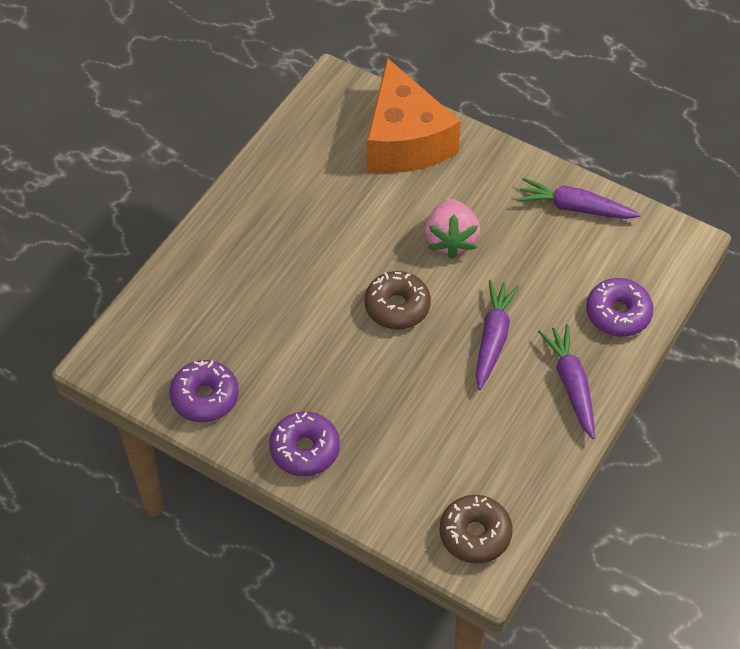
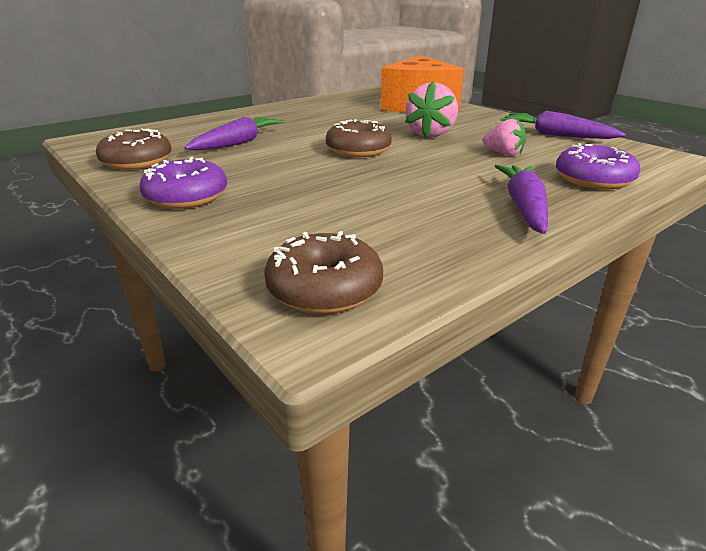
camera: 20 degrees right, 25 degrees down
(205, 397) = (137, 162): purple donut -> brown donut
(493, 338) = (443, 173): purple carrot -> purple carrot (238, 143)
(534, 275) = (503, 154): none -> pink strawberry

